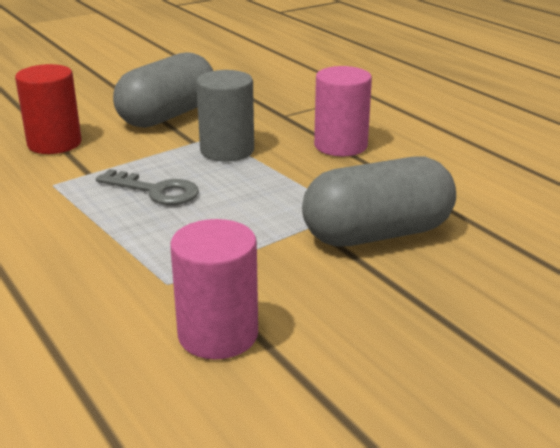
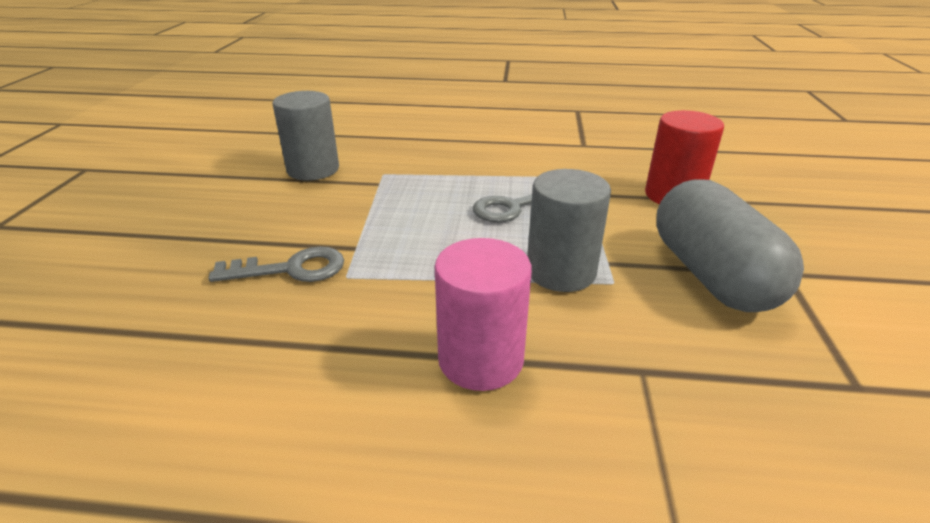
camera: 130 degrees right, 5 degrees up
(218, 335) = (313, 169): pink cylinder -> grey cylinder
(377, 234) = (291, 269): grey capsule -> grey key

